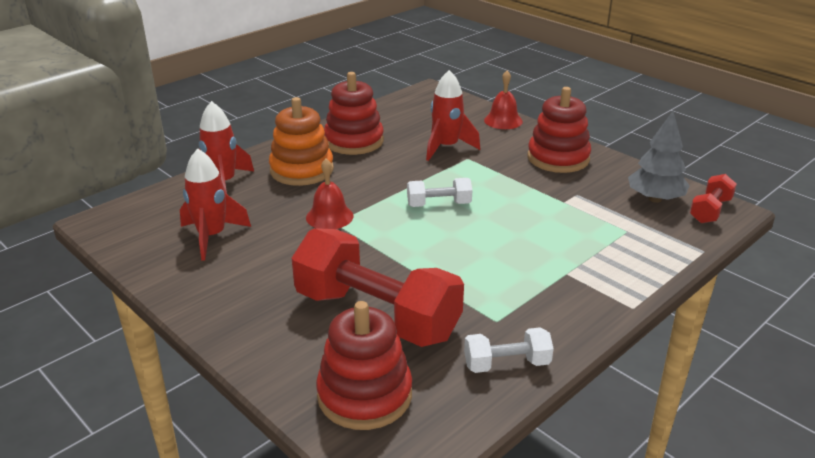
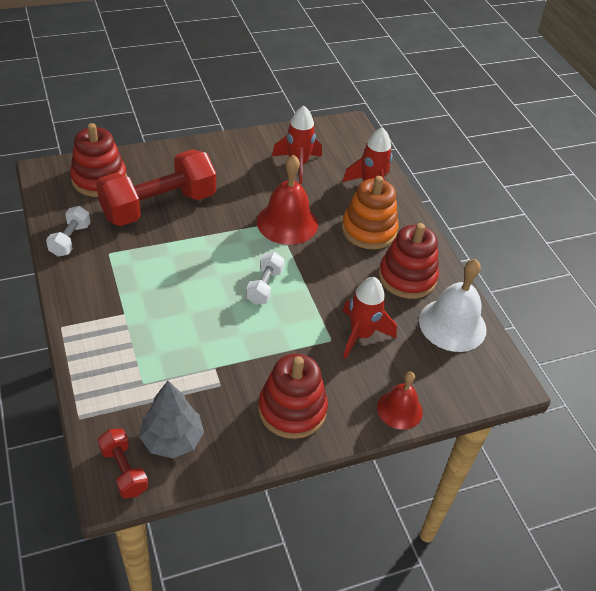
camera: 110 degrees right, 15 degrees up
(329, 216) = (287, 222): red bell -> red bell, size x1.63
(392, 115) = (452, 324): none -> white bell

